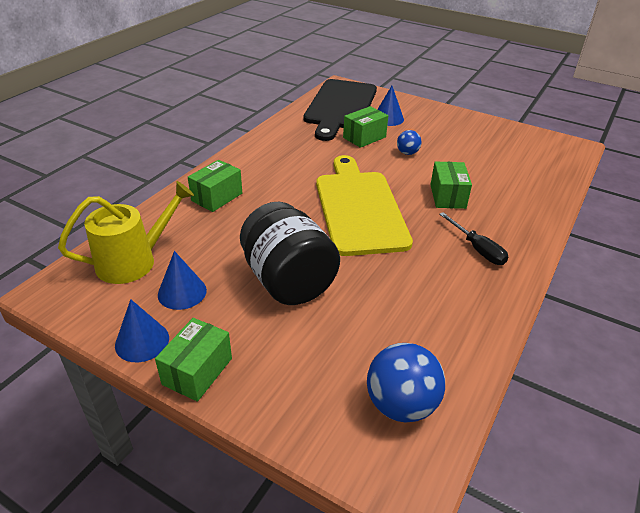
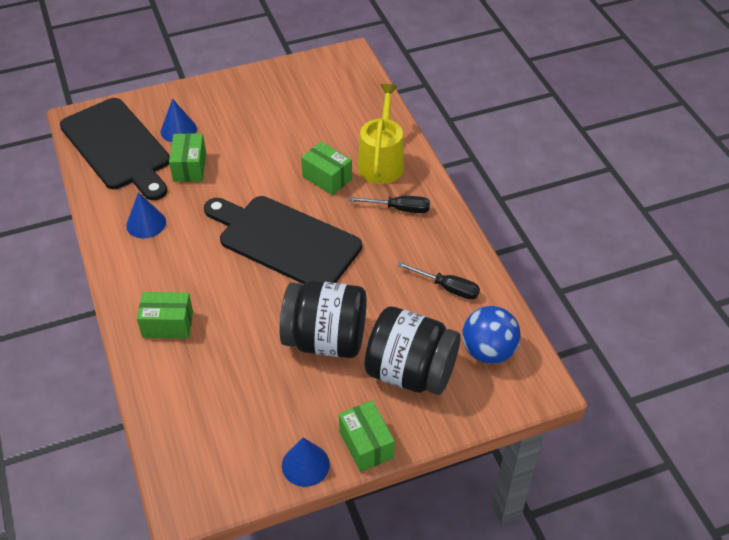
camera: 50 degrees left, 10 degrees up
(133, 261) = (201, 428): yellow watering can -> yellow watering can (381, 162)
(182, 292) = (273, 413): blue cone -> blue cone (146, 223)
(217, 197) = (168, 324): green box -> green box turned 75 degrees counterclockwise
(311, 356) = (410, 372): none -> black jar
(359, 208) = (284, 240): yellow cutting board -> black cutting board
(407, 153) = (245, 157): blue ball -> none
(437, 328) = (447, 288): none -> black screwdriver

